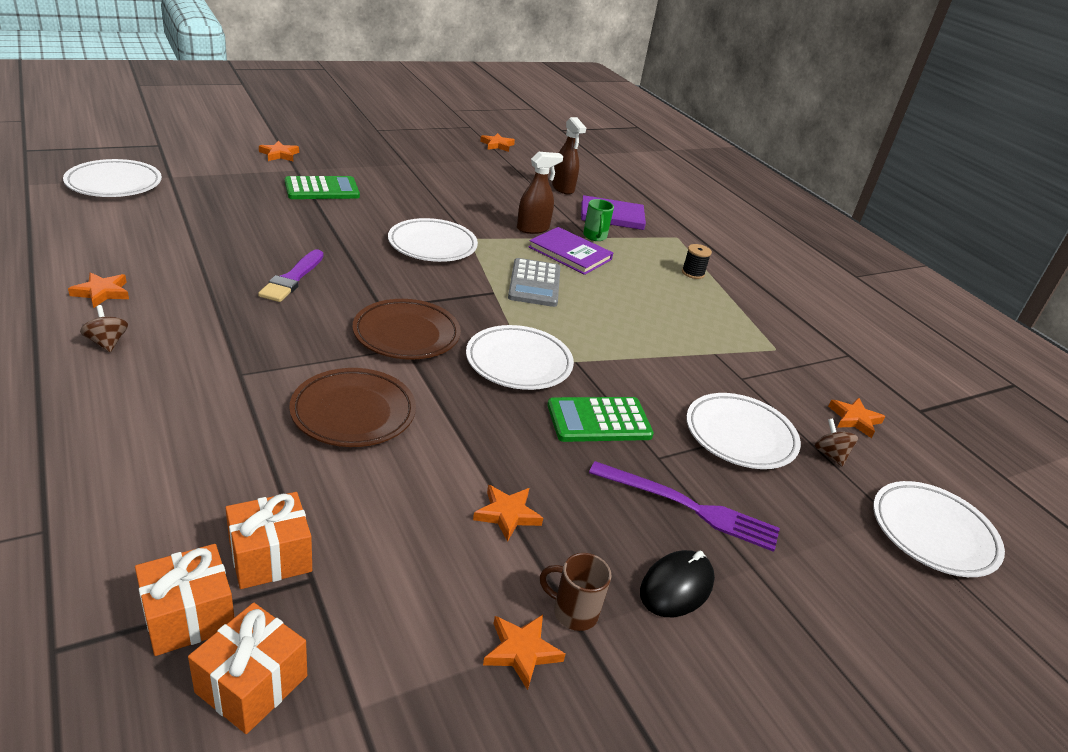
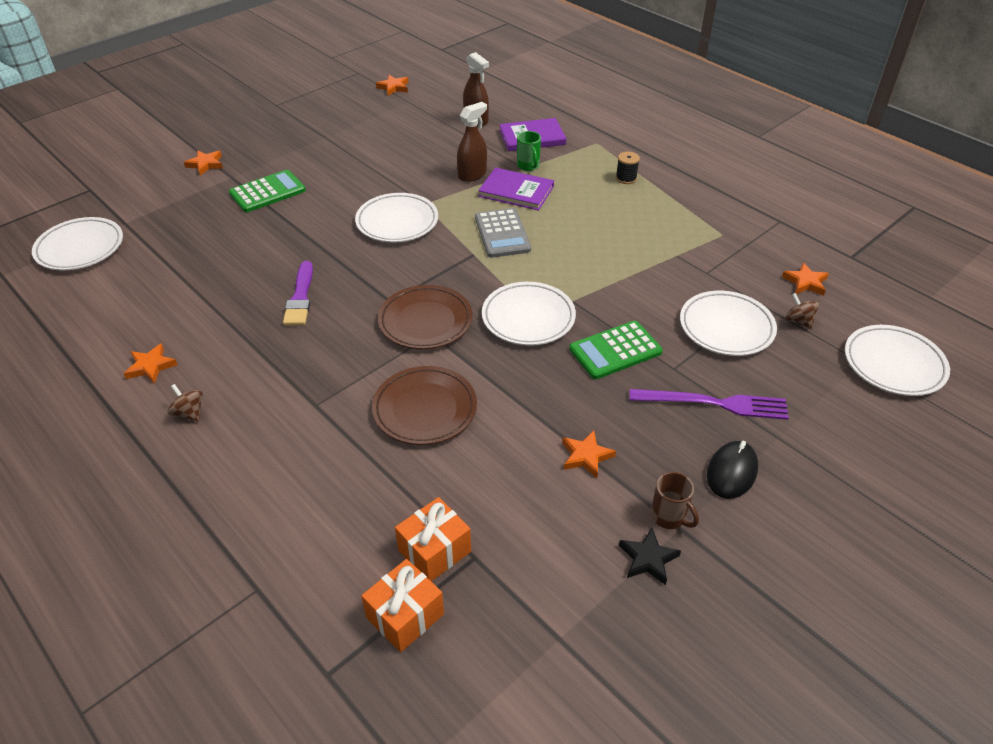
camera: 10 degrees left, 10 degrees up
(252, 684) = (479, 647): orange gift -> none
(521, 651) = (648, 559): orange star -> black star
(573, 612) = (669, 517): brown mug -> brown mug turned 135 degrees counterclockwise

